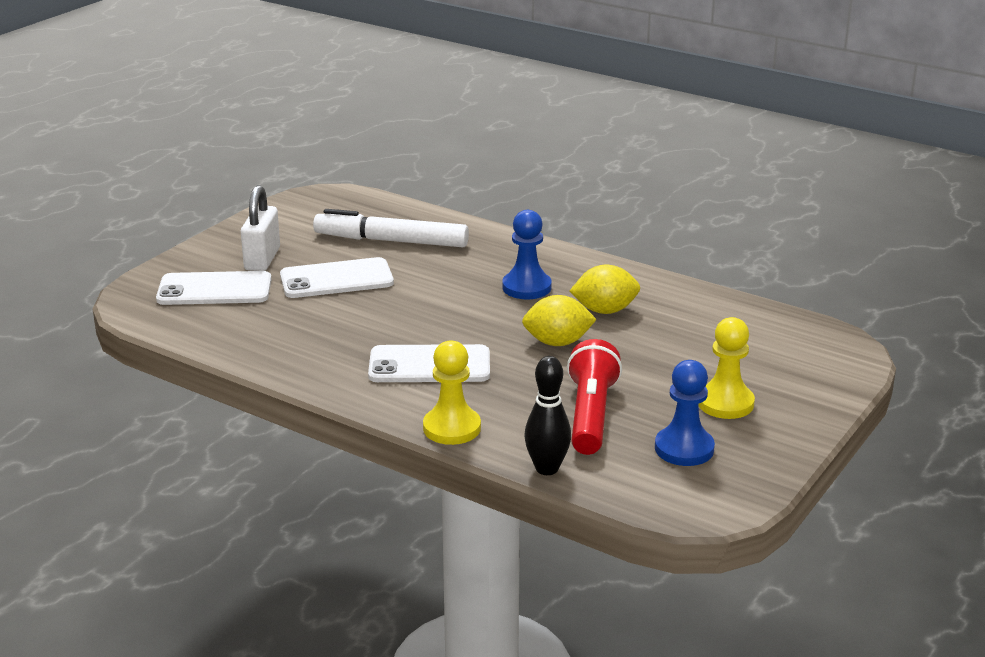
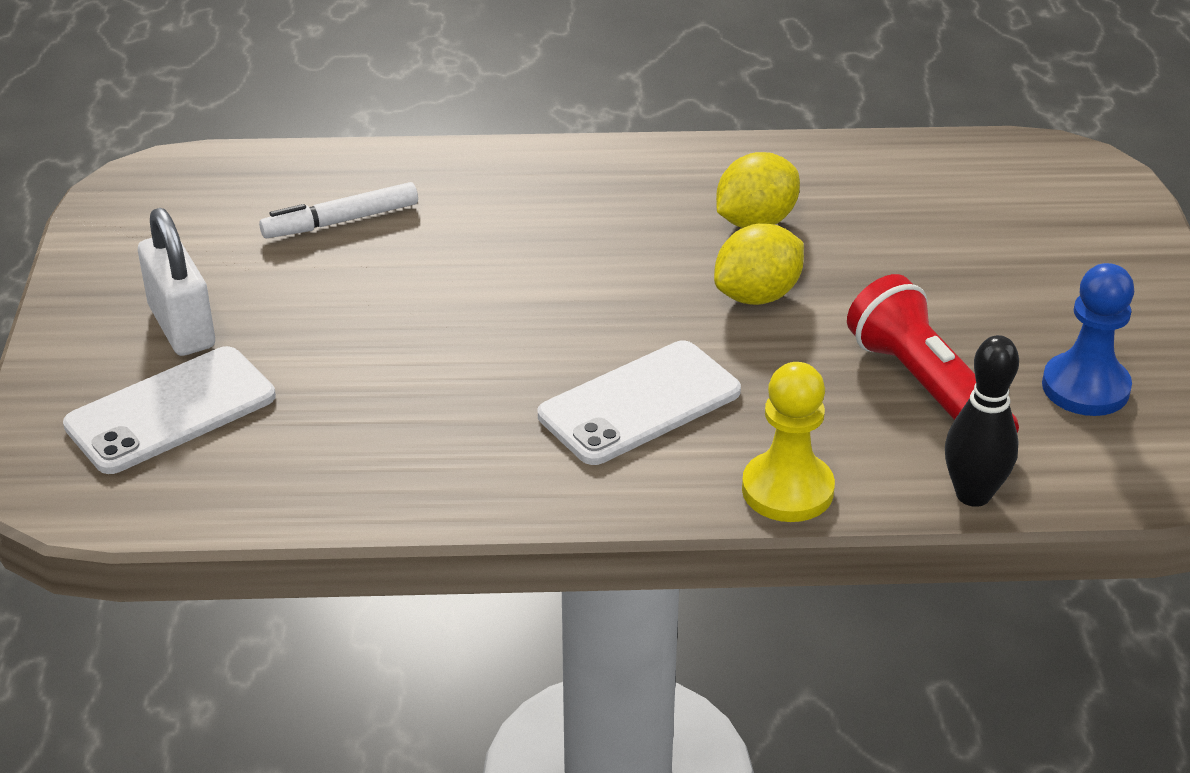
camera: 35 degrees left, 10 degrees up
(336, 279) = (339, 317): white phone -> none
(391, 241) = (341, 221): white marker -> white marker, size x0.62
(526, 287) = (616, 225): blue pawn -> none
(725, 403) = (1051, 300): yellow pawn -> none

